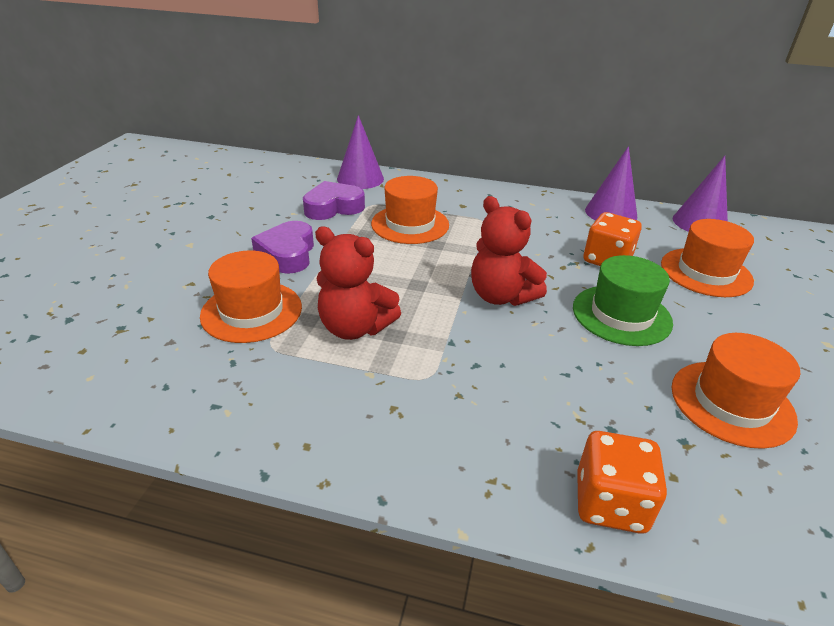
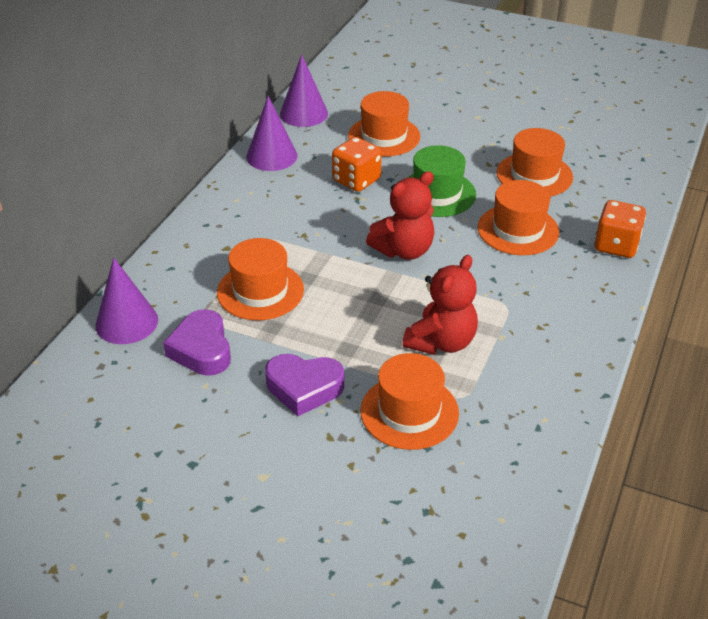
camera: 80 degrees left, 5 degrees up
(588, 386) = (518, 230): none -> orange hat

